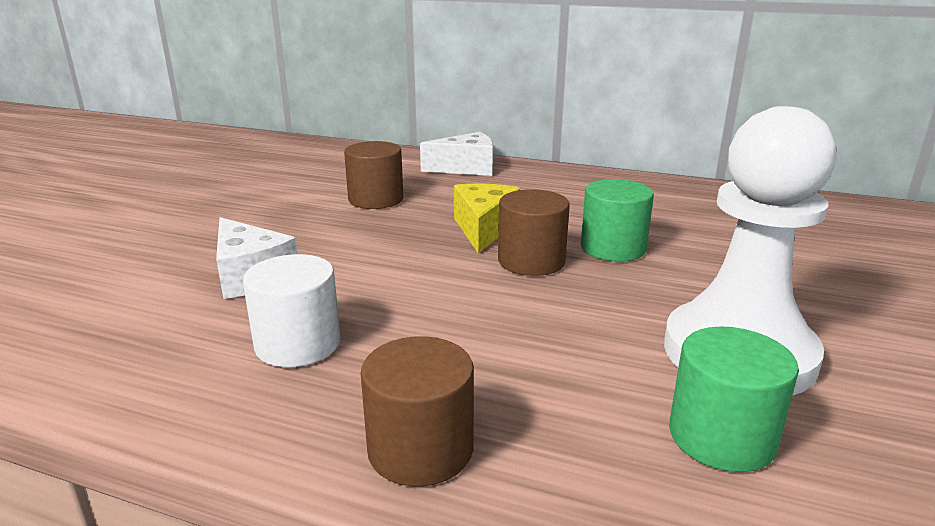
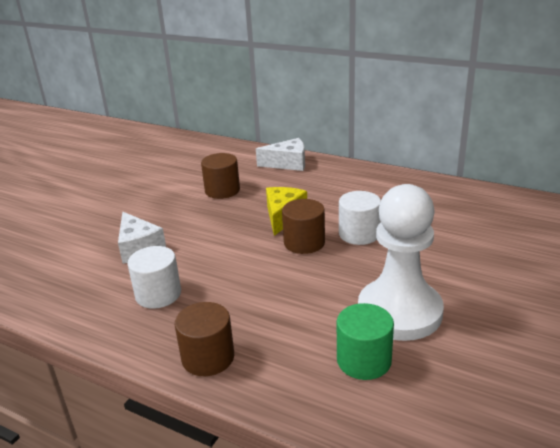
camera: 10 degrees right, 5 degrees up
(613, 248) = (359, 234): green cylinder -> white cylinder

